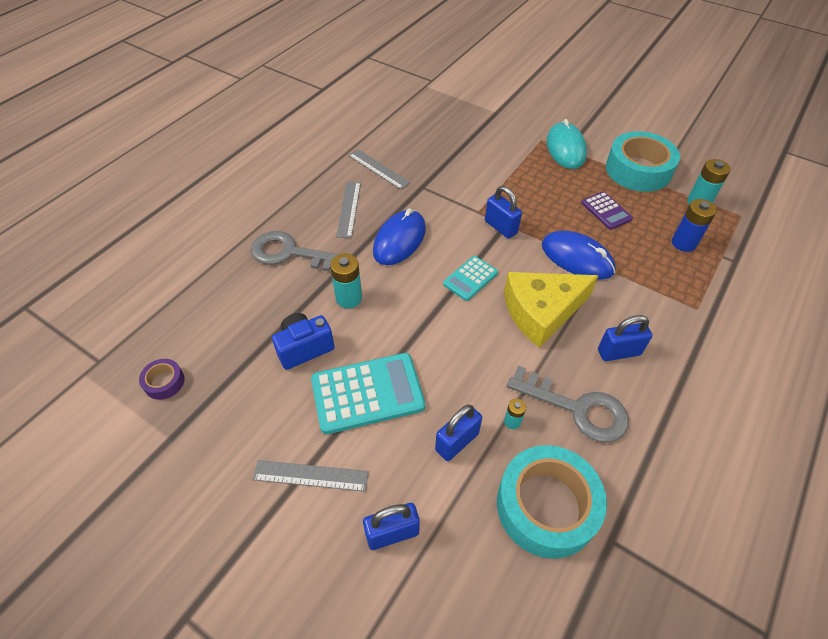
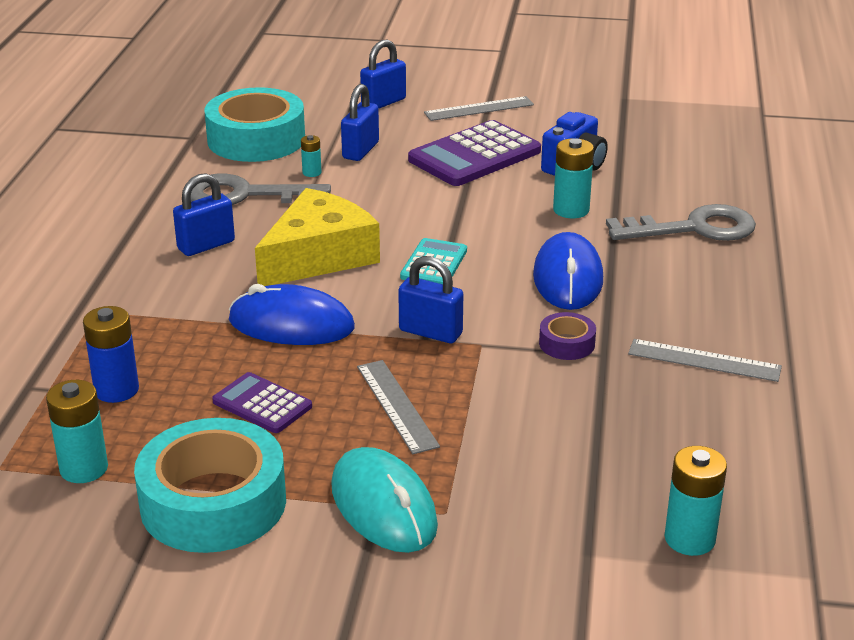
camera: 155 degrees right, 20 degrees down
(164, 382) = (679, 118): purple tape -> purple tape (566, 344)
(348, 209) = (682, 293): grey ruler -> grey ruler (397, 405)
(367, 393) = (474, 156): turquoise calculator -> purple calculator
(456, 106) = (689, 539): none -> turquoise battery

